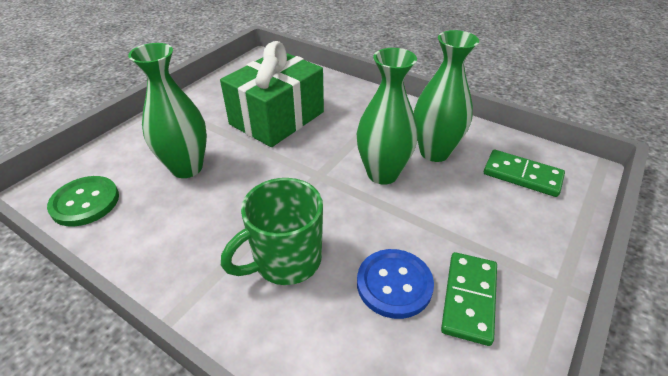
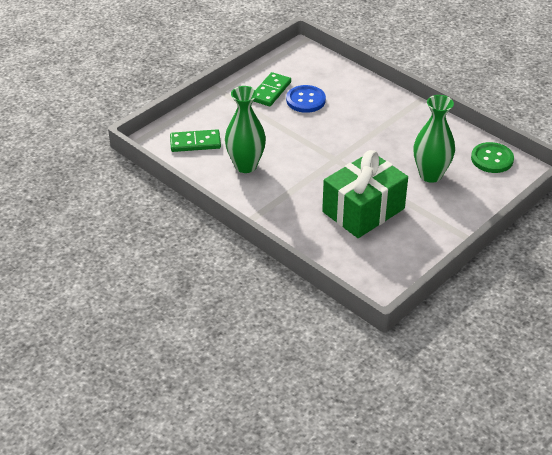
camera: 170 degrees left, 0 degrees up
(285, 260) = (361, 115): green mug -> none
(382, 173) = (290, 155): green vase -> none
(522, 175) = (195, 143): green domino -> green domino turned 45 degrees counterclockwise

